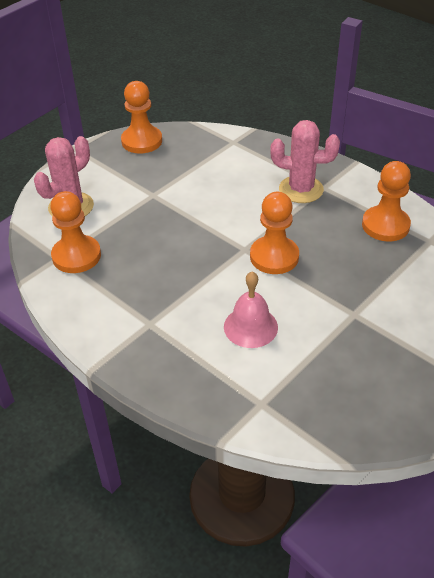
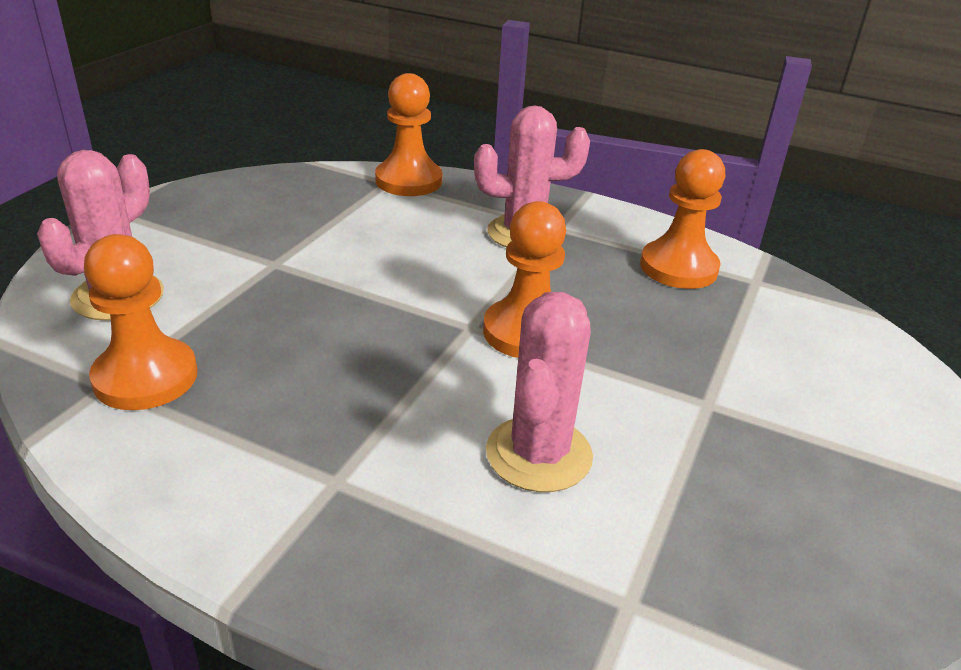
camera: 20 degrees left, 10 degrees down
(142, 141) = (231, 191): orange pawn -> orange pawn (408, 181)
(250, 327) = (539, 454): pink bell -> pink cactus

